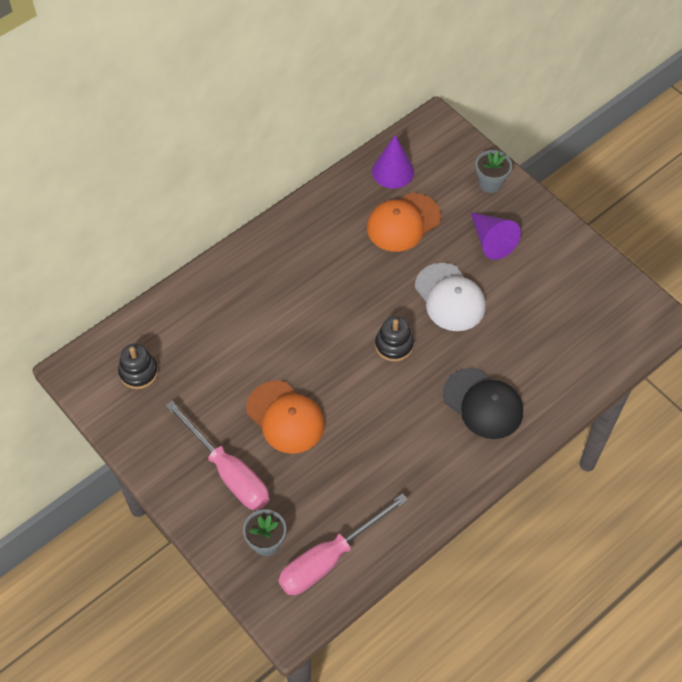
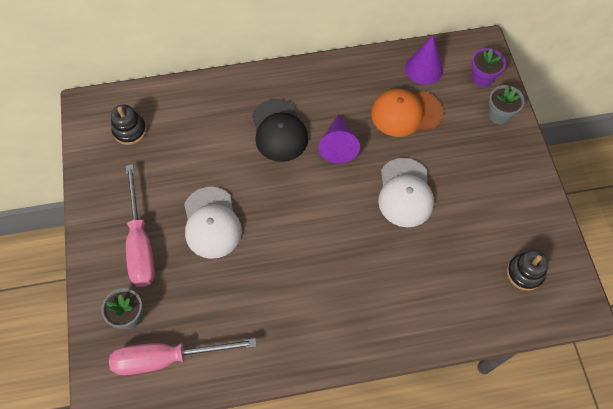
camera: 30 degrees right, 5 degrees up
(285, 417) = (211, 223): orange cap -> white cap
(394, 345) = (334, 209): black stacking toy -> black stacking toy (524, 273)
(453, 155) = (482, 78): none -> purple flower pot
(483, 404) = (375, 297): black cap -> black cap (279, 131)
(491, 241) = (470, 163): purple cone -> purple cone (338, 145)

